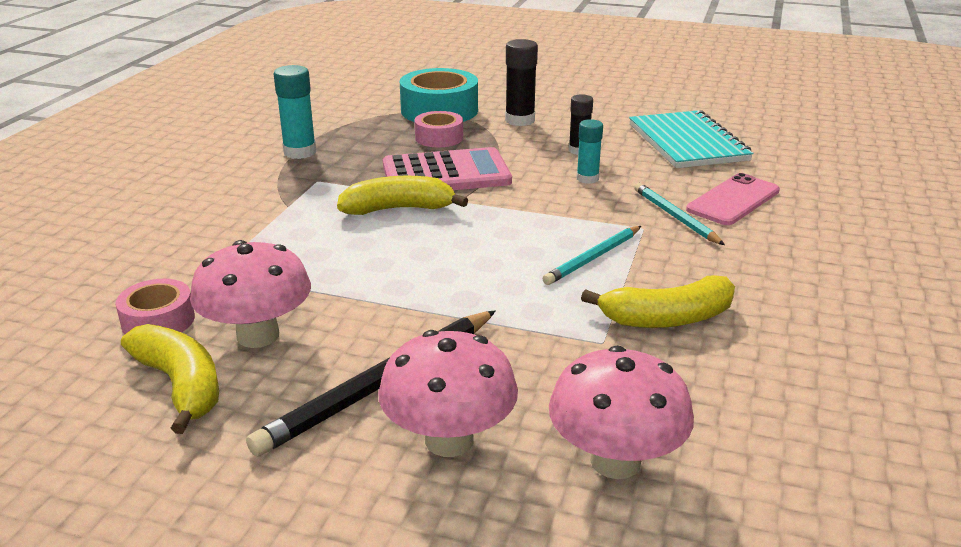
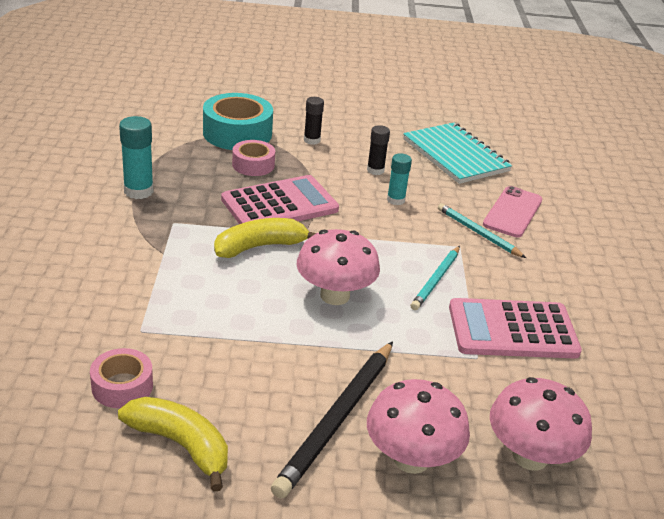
camera: 20 degrees left, 5 degrees up
(258, 335) = (215, 389): pink mushroom -> pink mushroom (335, 295)
(520, 120) = (312, 140): black glue stick -> black glue stick, size x0.65
(667, 318) = (512, 330): yellow banana -> pink calculator

